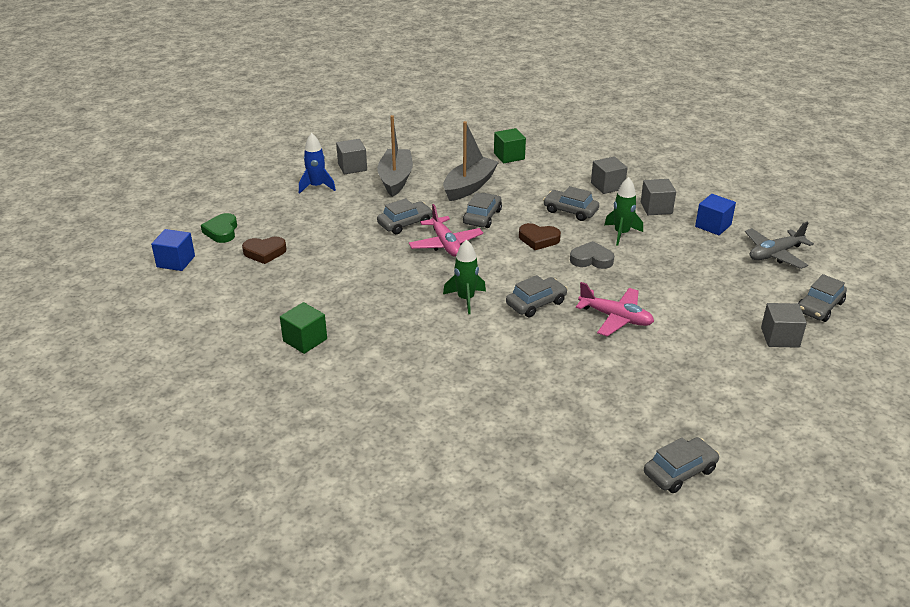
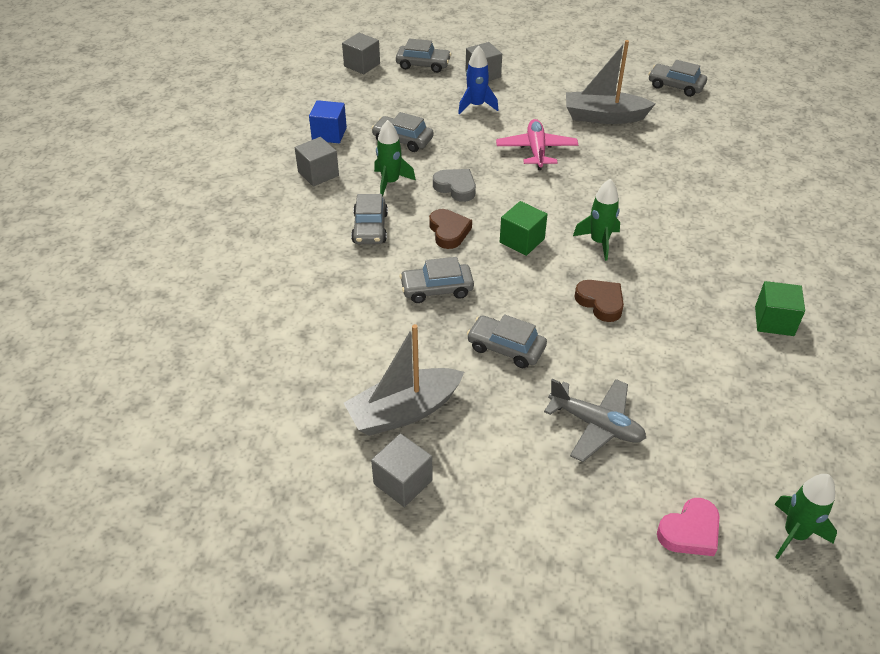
camera: 120 degrees left, 10 degrees up
(176, 261) = (795, 534): blue cube -> green rocket
(222, 231) = (690, 531): green heart -> pink heart
(264, 252) = (685, 448): brown heart -> brown heart (600, 302)
(317, 187) = (490, 492): blue rocket -> blue rocket (476, 106)
(445, 244) = (518, 295): pink plane -> none
(469, 186) = (371, 329): grey boat -> grey boat (604, 117)
(509, 156) = (260, 324): green cube -> green cube (522, 240)
(536, 303) = (560, 198): grey car -> grey car (402, 140)
(591, 259) = (456, 187): grey heart -> grey heart turned 150 degrees clockwise
(607, 186) = (290, 218): grey cube -> grey cube (362, 65)
(775, 254) = (356, 95): grey plane -> grey plane (596, 425)

